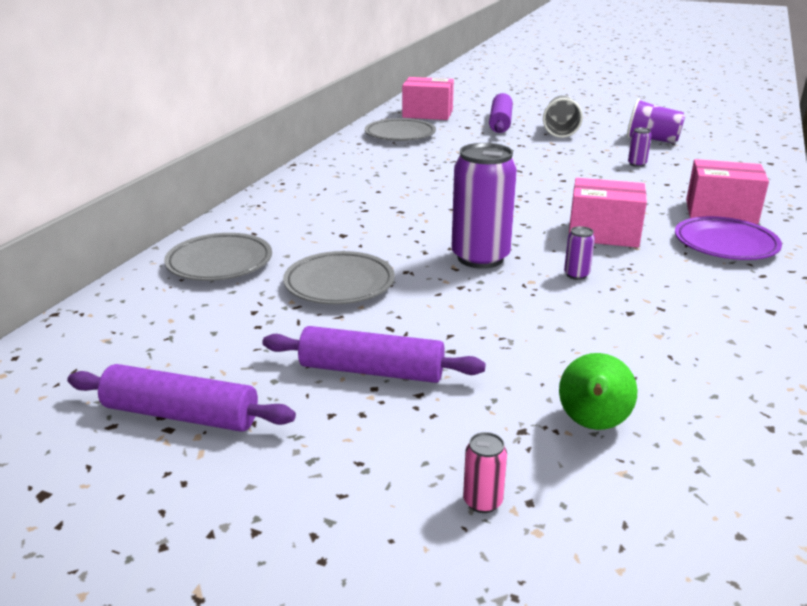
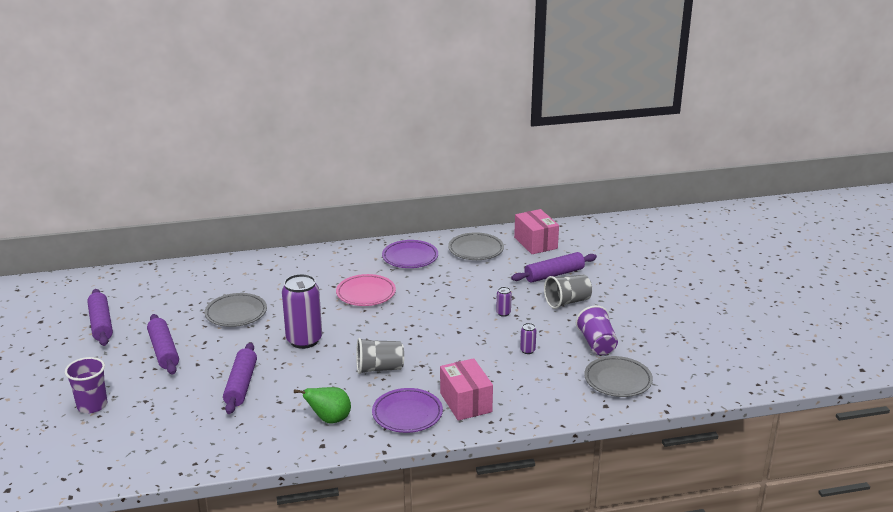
camera: 55 degrees right, 0 degrees up
(220, 263) = (229, 276): grey plate -> grey plate (618, 380)
(365, 161) = (410, 257): none -> purple plate
(412, 199) = (366, 294): none -> pink plate
(482, 501) = (92, 405): pink can -> purple cup
(556, 329) = (241, 385): none -> purple rolling pin
(576, 275) = (311, 374): purple can -> purple can (503, 313)
(592, 425) = (162, 416): green pear -> green pear (329, 419)
(603, 233) = (379, 368): pink box -> grey cup

